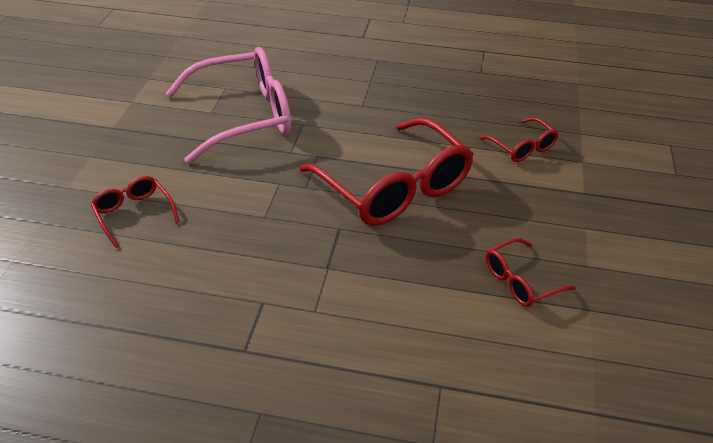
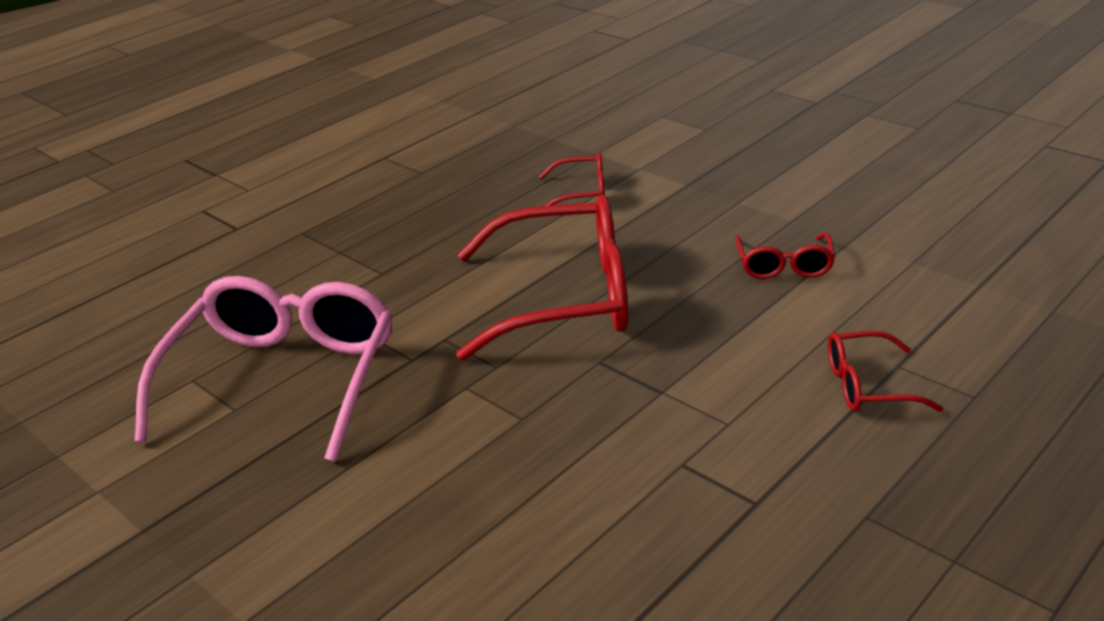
camera: 55 degrees left, 10 degrees down
(134, 213) = (392, 551): red glasses -> red glasses (867, 385)

